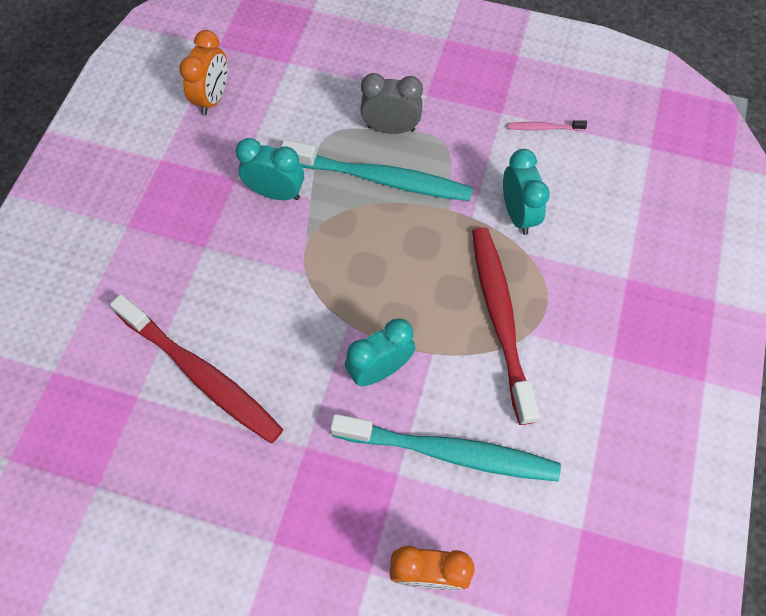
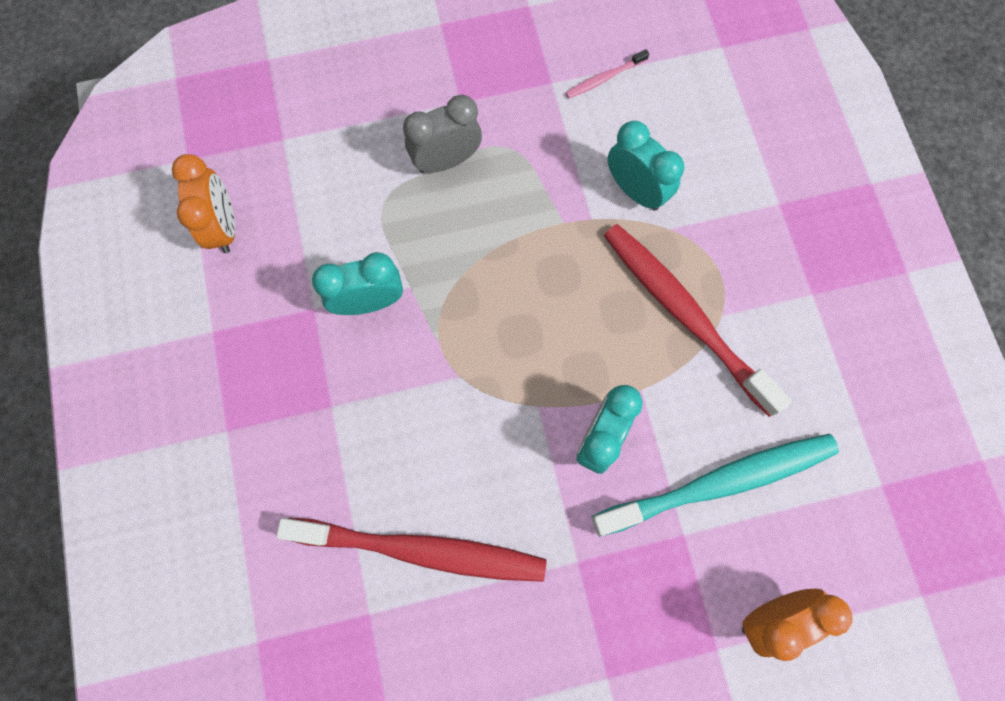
camera: 30 degrees left, 10 degrees up
(381, 179) = (472, 225): turquoise toothbrush -> none

